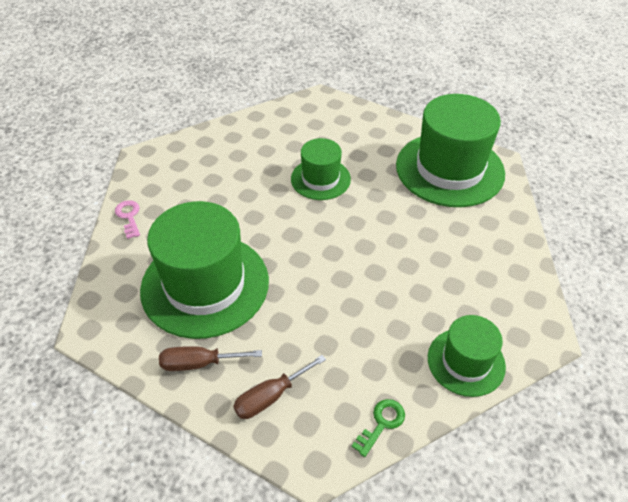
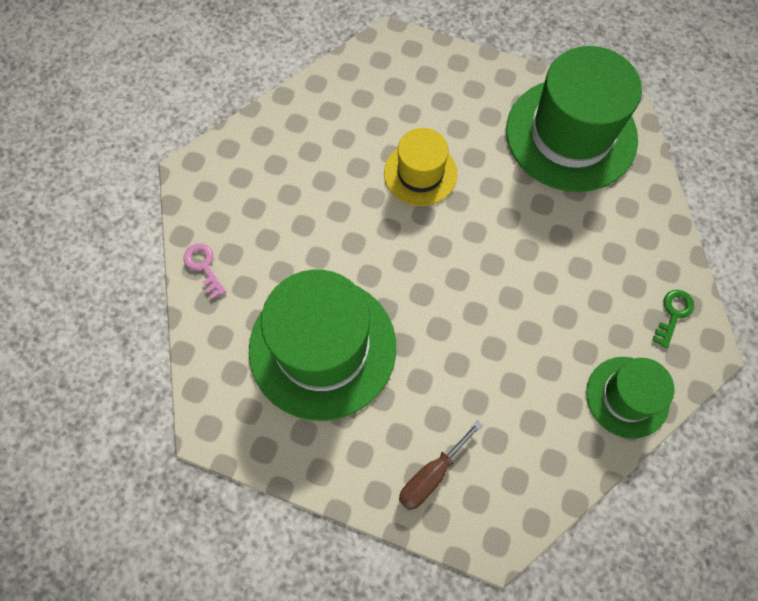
camera: 10 degrees left, 20 degrees up
(199, 363) = (344, 449): brown screwdriver -> none
(320, 179) = (420, 173): green hat -> yellow hat
(381, 423) = (553, 485): green key -> green key (673, 314)

